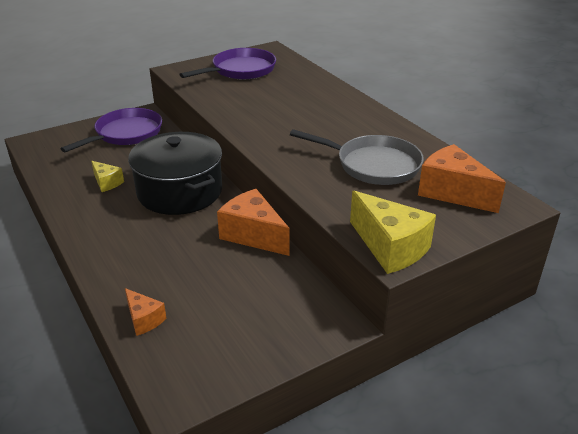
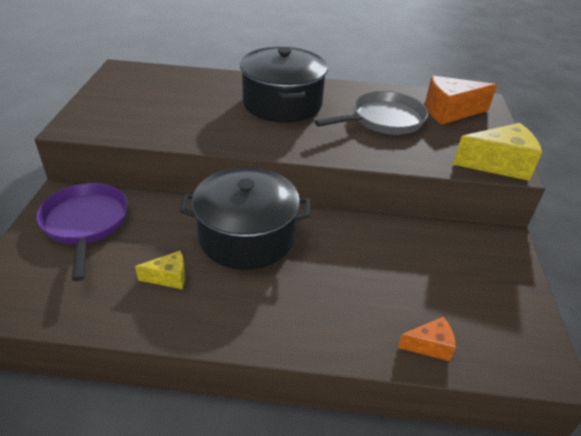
camera: 55 degrees left, 5 degrees up
(240, 70) = (137, 98): purple pan -> none
(253, 235) = (360, 227): orange cheese -> none
(322, 116) = (282, 103): none -> black pot

